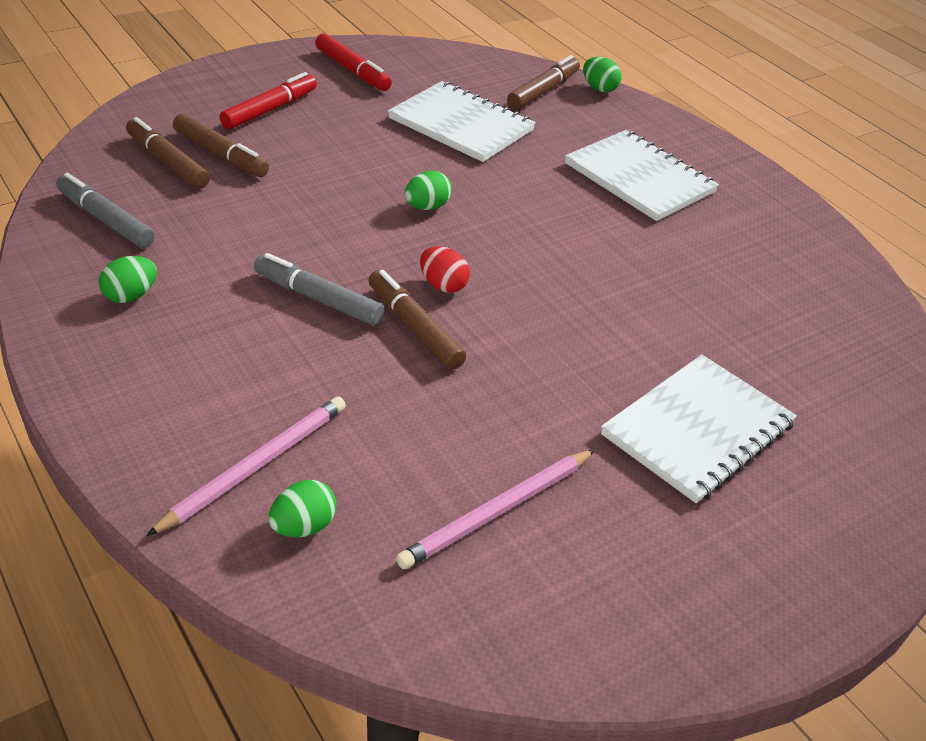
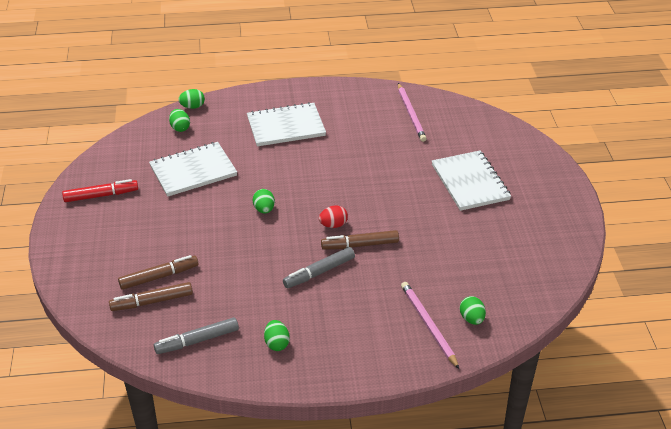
camera: 60 degrees left, 0 degrees up
(270, 110) = (122, 243): red marker -> none
(498, 511) = (488, 257): pink pencil -> pink pencil (411, 114)
(543, 91) = (180, 128): brown marker -> green egg

